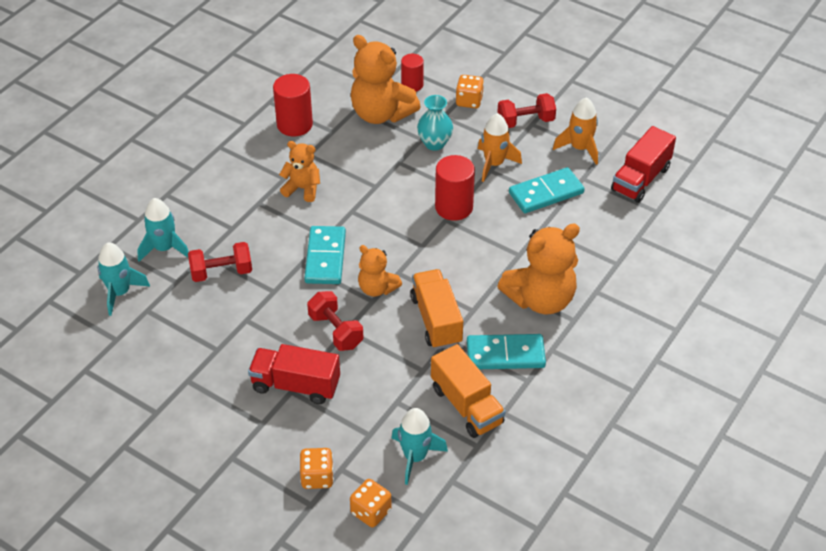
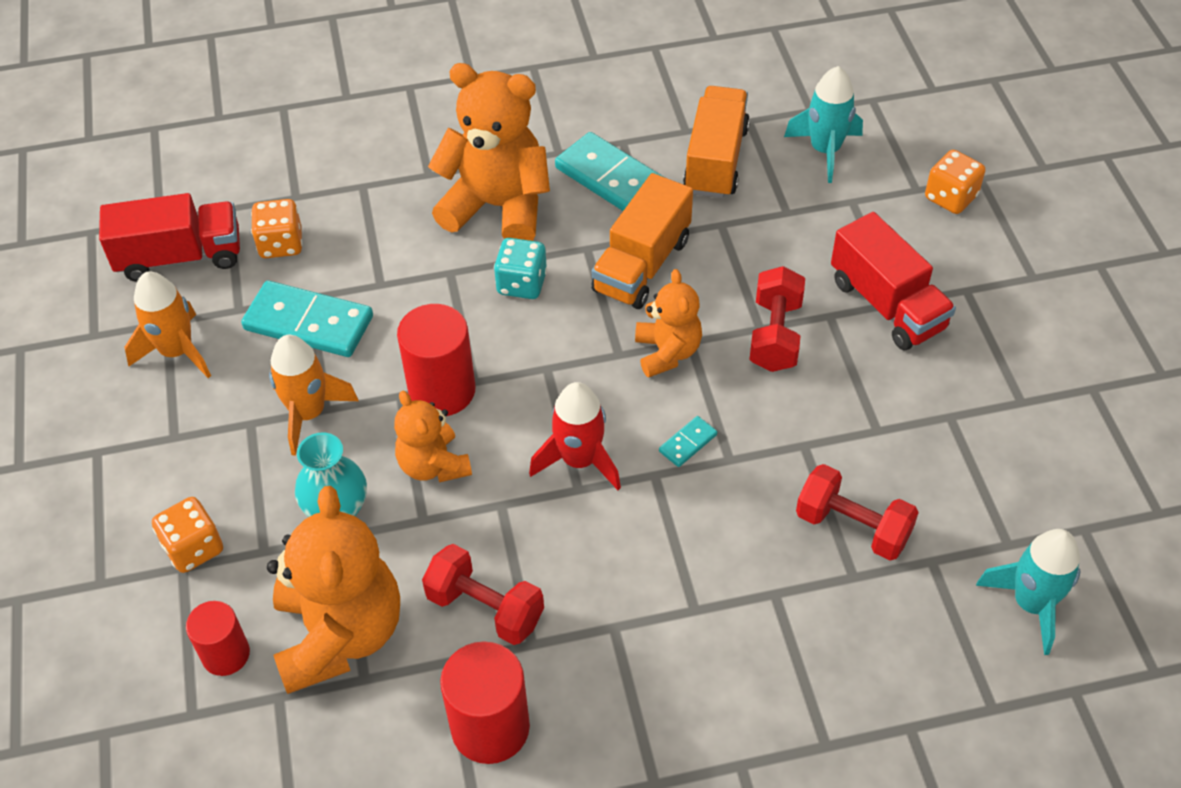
camera: 135 degrees left, 5 degrees up
(164, 248) = (907, 634): turquoise rocket -> none
(302, 189) = (606, 583): orange teddy bear -> orange teddy bear (433, 465)
(325, 257) = (688, 443): turquoise domino -> turquoise domino, size x0.45
(363, 221) = (579, 460): none -> red rocket
(371, 512) = (922, 134): orange dice -> orange dice (281, 244)
(480, 272) = (521, 284): none -> turquoise dice
(525, 121) = (176, 447): red dumbbell -> red dumbbell (485, 608)

